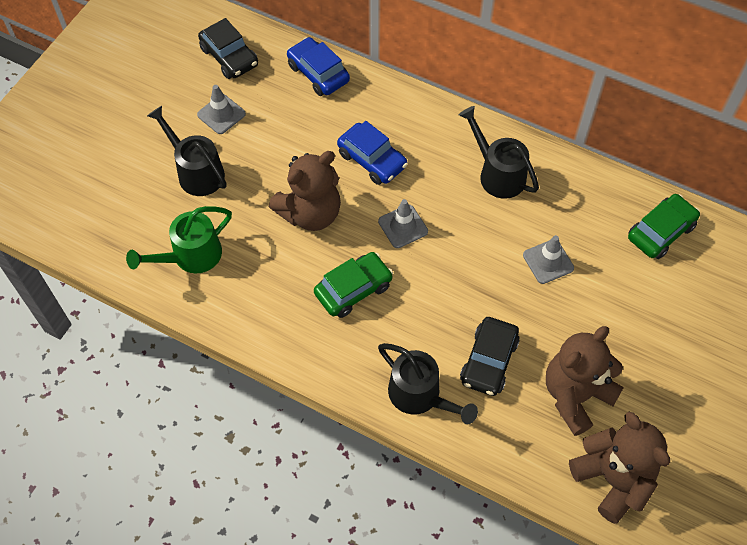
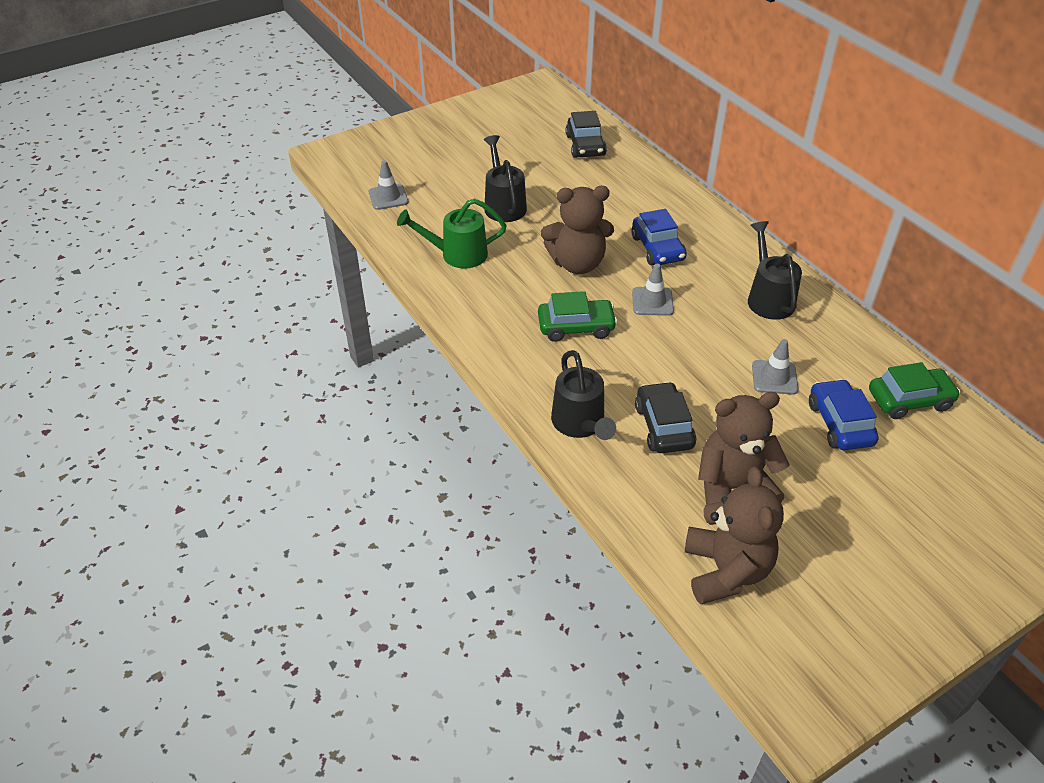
camera: 30 degrees right, 15 degrees down
(221, 114) = (551, 177): grey traffic cone -> grey traffic cone (388, 197)
(318, 73) = (652, 178): blue car -> blue car (839, 423)
(489, 361) = (663, 426): black car -> black car turned 120 degrees clockwise

